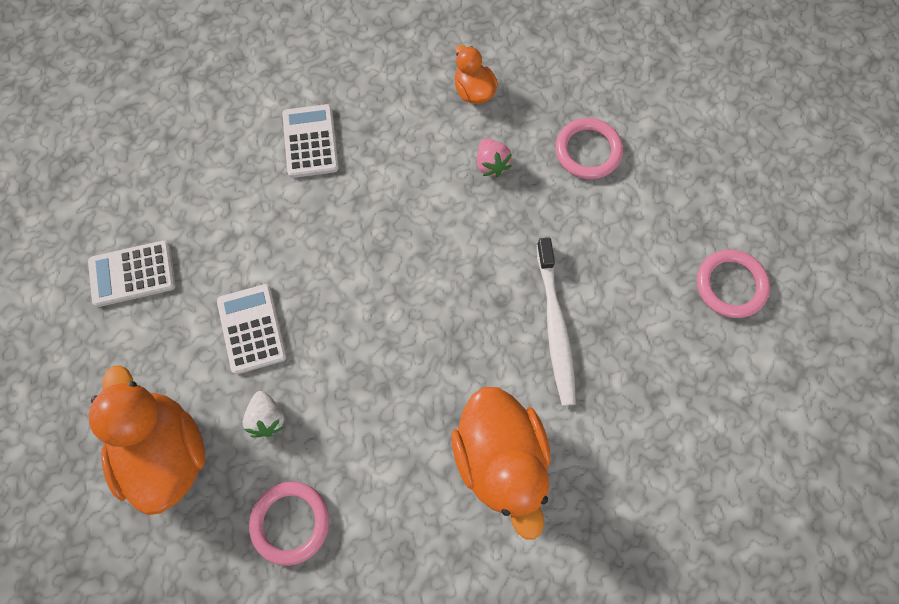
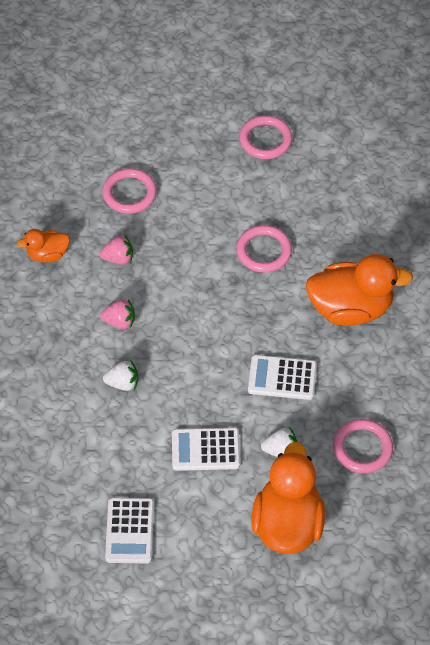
camera: 75 degrees left, 15 degrees down
(167, 451) = (287, 523): orange duck -> orange duck turned 105 degrees clockwise
(310, 141) = (51, 379): white calculator -> white calculator (282, 378)
(322, 215) = (123, 383): none -> white strawberry
(404, 189) = (119, 321): none -> pink strawberry
(555, 326) = (264, 251): white toothbrush -> pink ring

